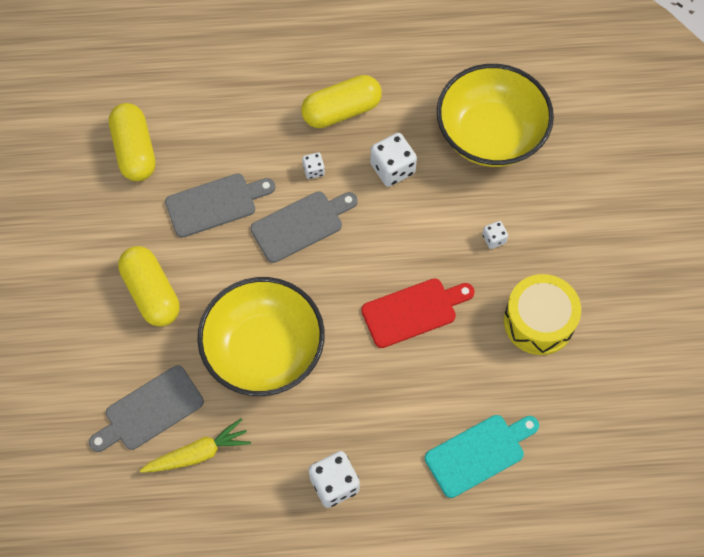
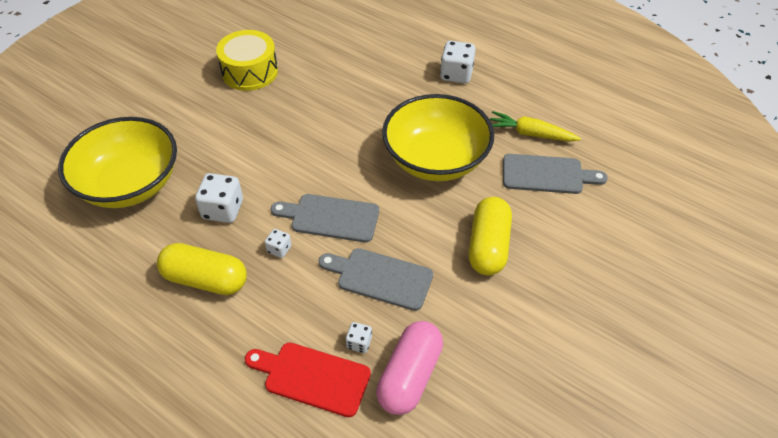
camera: 140 degrees left, 15 degrees down
(135, 151) = (409, 376): yellow capsule -> pink capsule
(413, 311) = (315, 120): red cutting board -> red cutting board (312, 377)
(479, 453) = (359, 41): turquoise cutting board -> none
(494, 239) = (216, 125): white dice -> white dice (359, 343)

